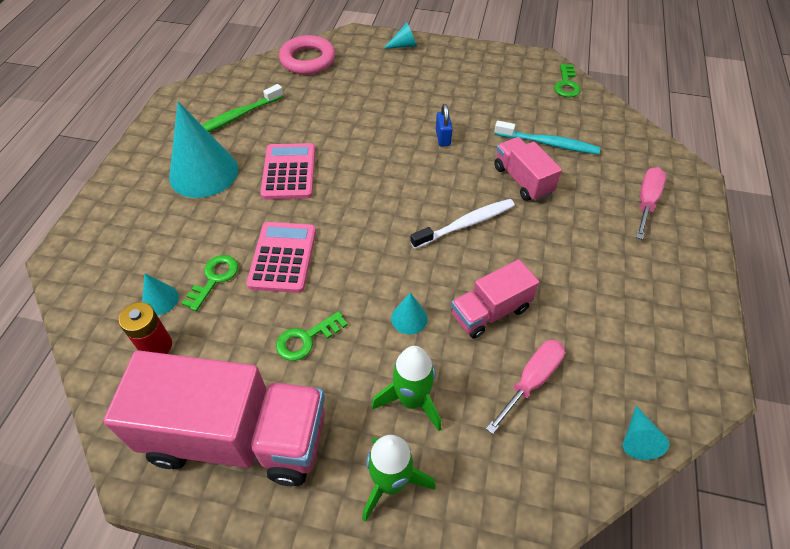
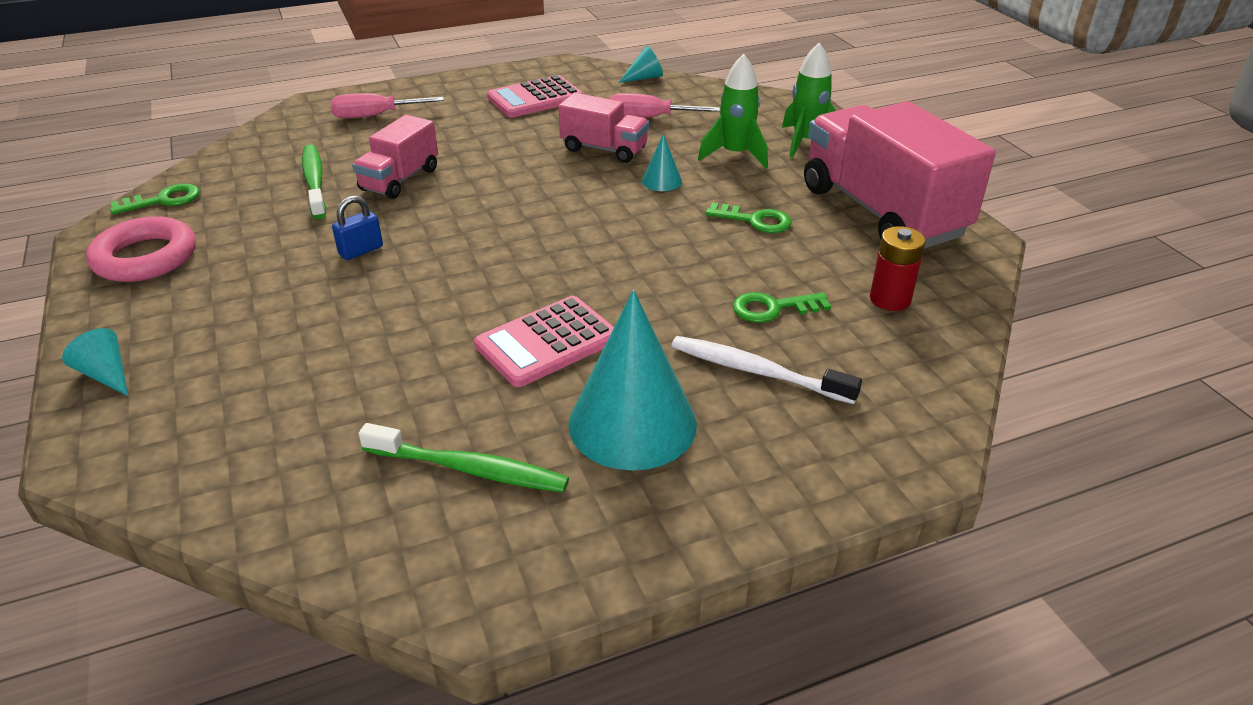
camera: 125 degrees left, 15 degrees down
(160, 299) = (847, 330): turquoise cone -> none
(283, 257) = (686, 278): pink calculator -> pink calculator (535, 98)
(308, 60) = (220, 475): pink ring -> pink ring (145, 257)
(465, 224) = (506, 191): white toothbrush -> white toothbrush (757, 372)
(548, 143) = (314, 182): turquoise toothbrush -> green toothbrush

